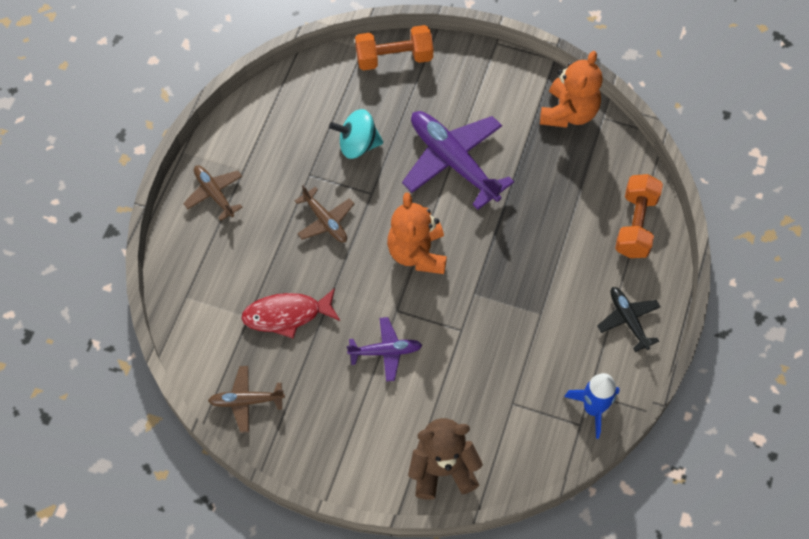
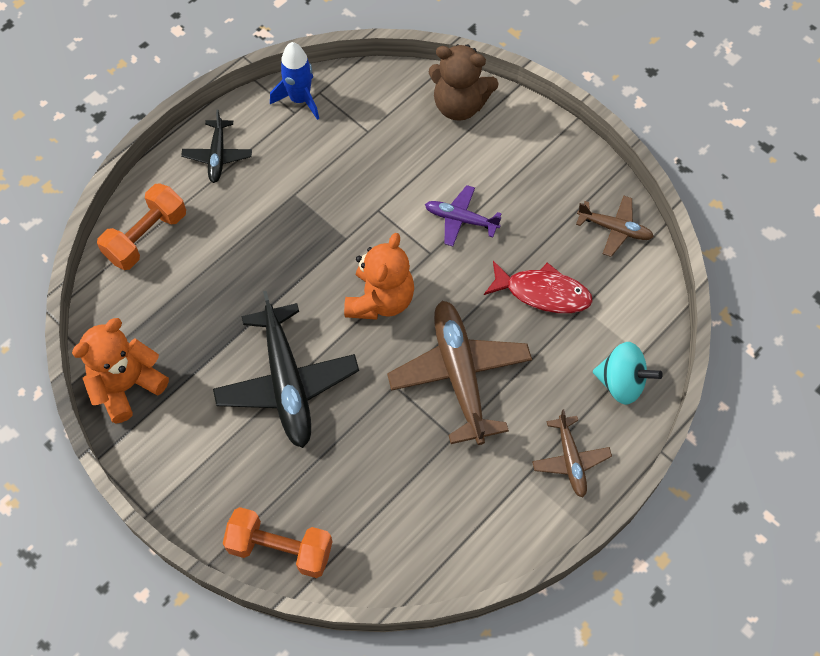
camera: 155 degrees left, 0 degrees up
(325, 221) = (459, 375): brown plane -> brown plane, size x1.87
(357, 145) = (381, 450): turquoise spinning top -> turquoise spinning top (621, 383)
(453, 161) = (287, 383): purple plane -> black plane

